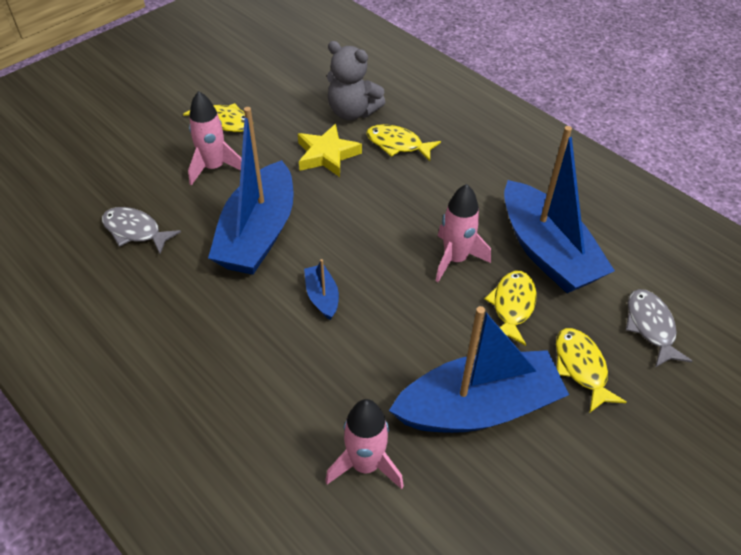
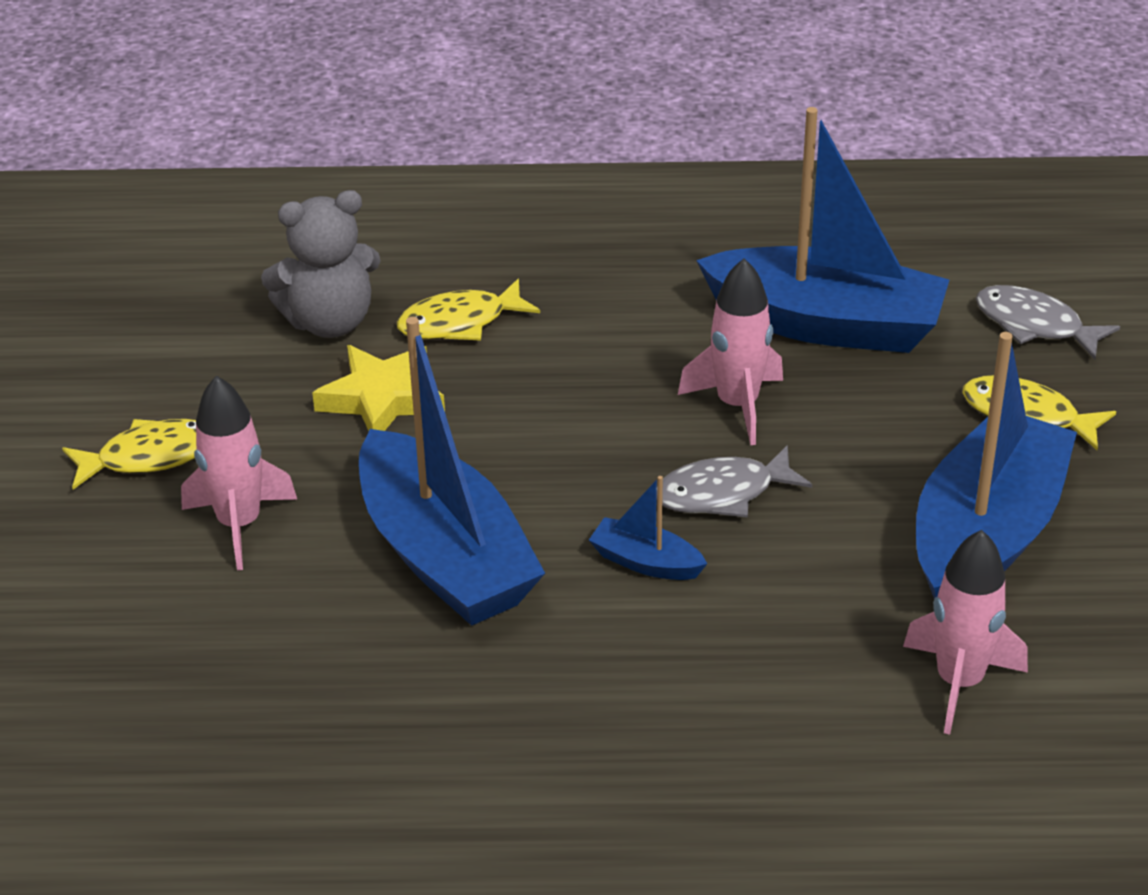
camera: 45 degrees left, 10 degrees down
(135, 231) = (257, 682): grey fish -> grey fish (723, 493)
(512, 306) = (872, 408): yellow fish -> none

